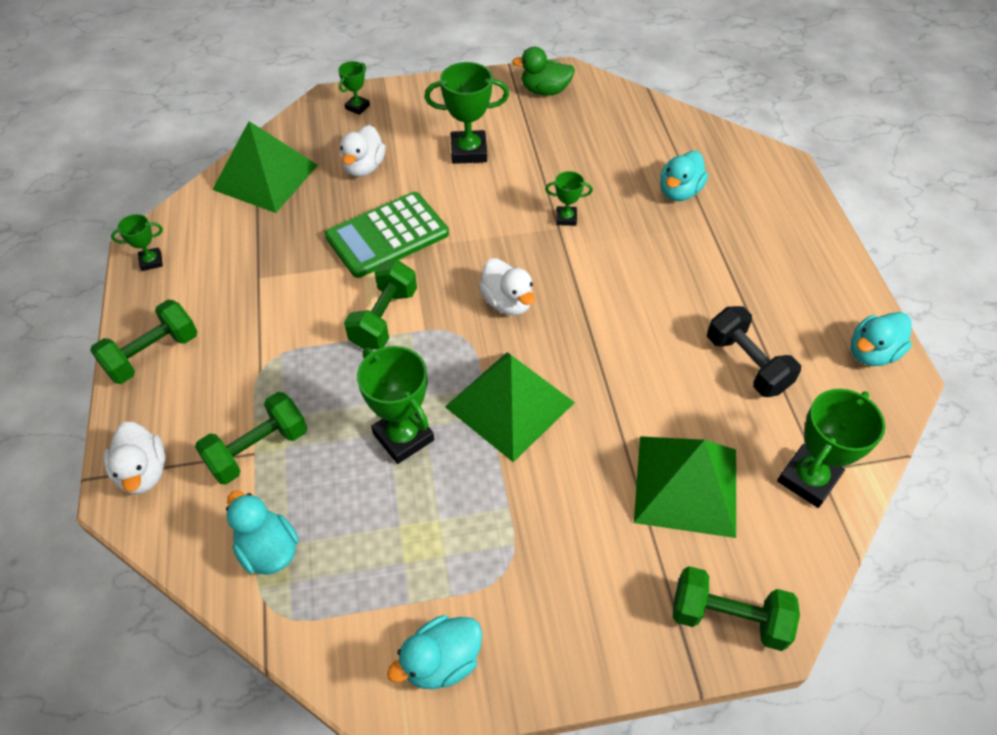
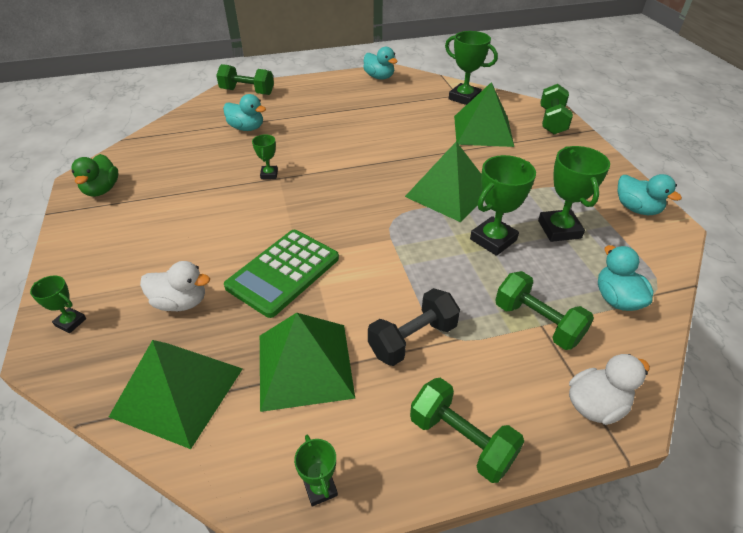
camera: 95 degrees left, 10 degrees down
(265, 252) = (304, 365): none -> green pyramid
(268, 549) = (616, 299): turquoise duck -> turquoise duck turned 120 degrees clockwise
(384, 318) = (383, 263): green dumbbell -> green dumbbell (247, 92)
(387, 235) = (283, 272): green calculator -> green calculator turned 75 degrees clockwise
(469, 151) = (175, 230): green trophy -> green trophy (559, 229)
(507, 302) = (357, 198): white duck -> none
(746, 364) = (394, 110): black dumbbell -> black dumbbell (412, 339)

